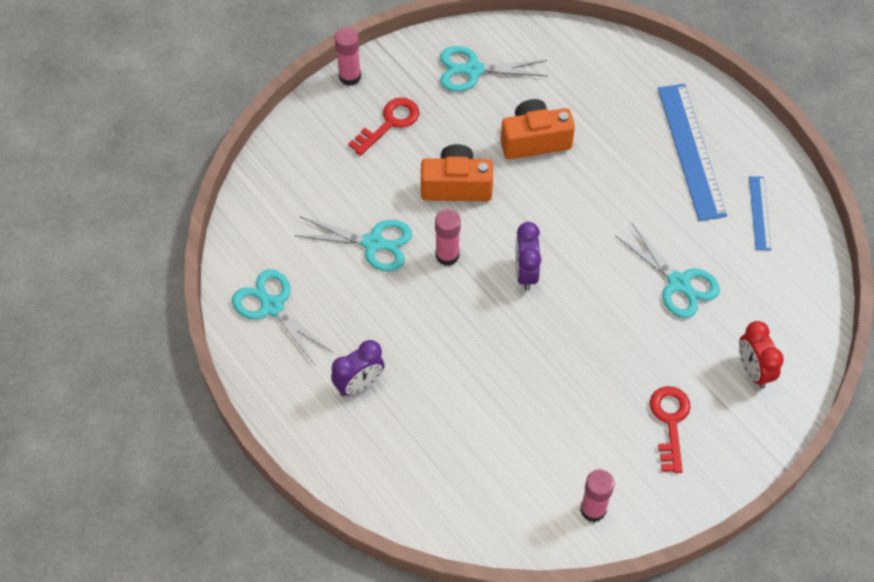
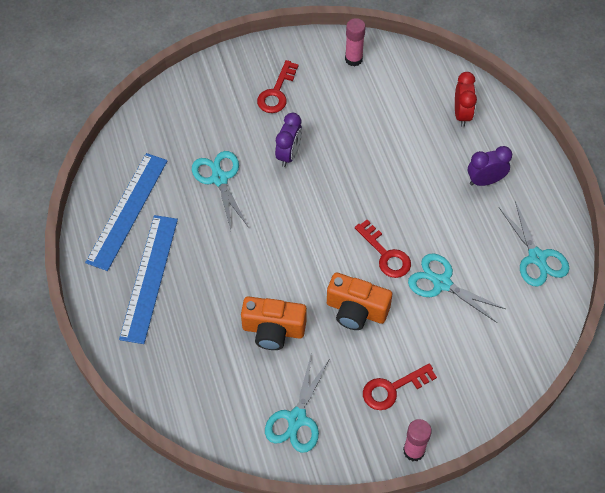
camera: 160 degrees left, 0 degrees up
(447, 255) = (386, 254): pink glue stick -> red key
(473, 70) = (297, 418): turquoise scissors -> turquoise scissors turned 90 degrees clockwise
(525, 273) = (330, 222): purple clock -> purple clock (289, 154)
(753, 370) = (202, 106): red clock -> red clock (462, 114)
(759, 213) = (127, 210): blue ruler -> blue ruler, size x1.93

